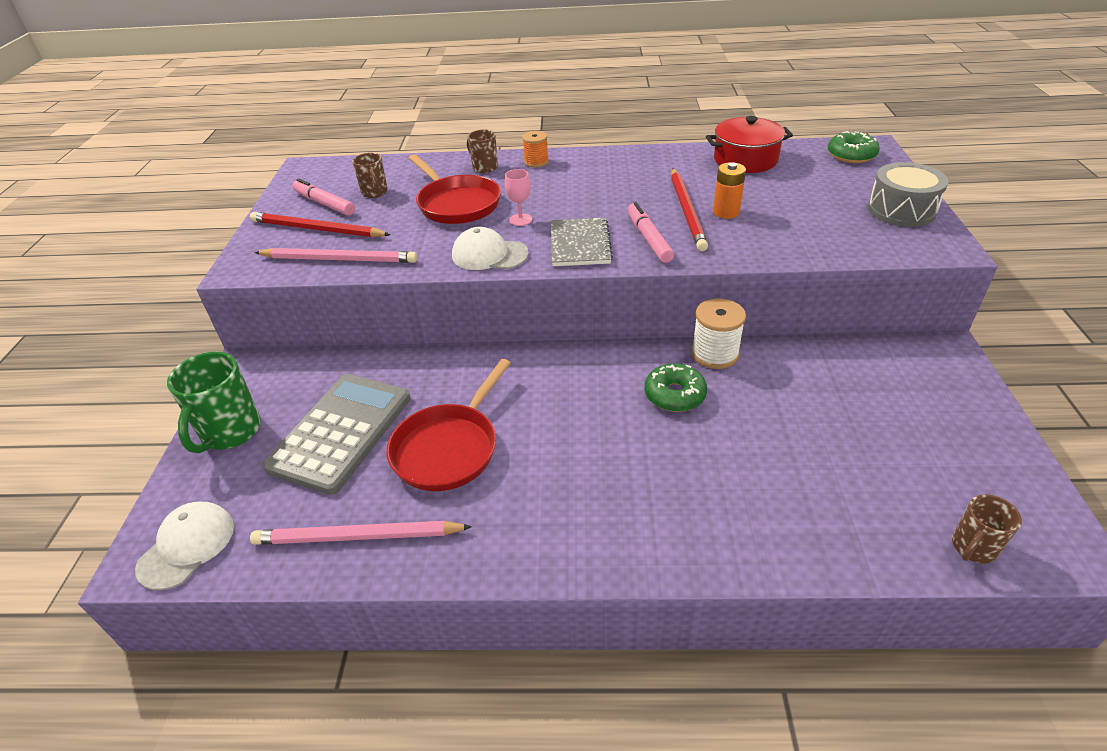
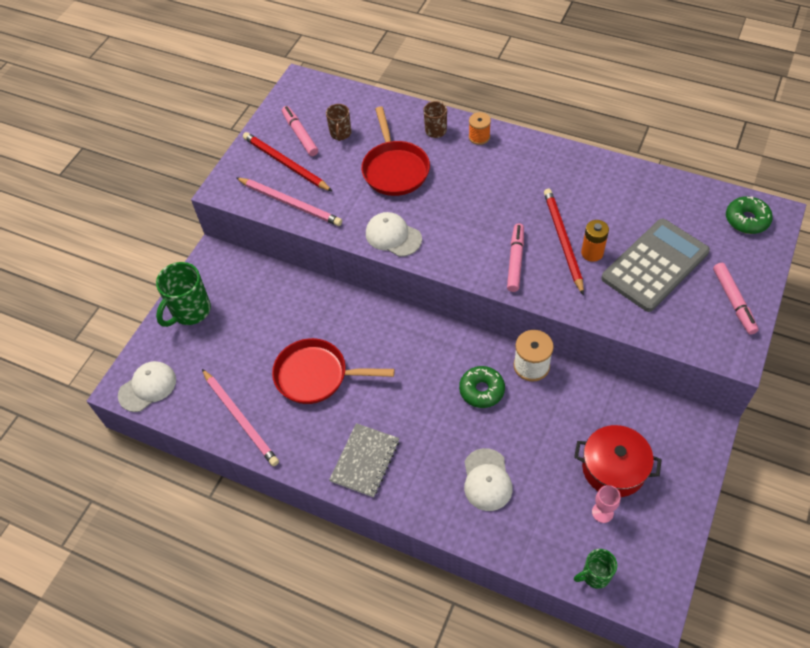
camera: 25 degrees right, 15 degrees up
(341, 432) = (255, 337): grey calculator -> grey calculator (655, 265)
(357, 537) = (240, 419): pink pencil -> pink pencil turned 150 degrees counterclockwise
(449, 448) = (316, 375): red pan -> red pan turned 45 degrees clockwise
(520, 220) = (433, 205): pink goblet -> pink goblet (602, 512)
(580, 244) = (462, 248): grey notebook -> grey notebook (365, 461)
(687, 211) = (563, 240): red pencil -> red pencil turned 150 degrees clockwise
(745, 160) = (651, 194): red pot -> red pot (614, 468)
(751, 487) = (487, 480): none -> white cap
(901, 210) = (733, 301): grey drum -> pink marker
(973, 548) = (595, 575): brown mug -> green mug

